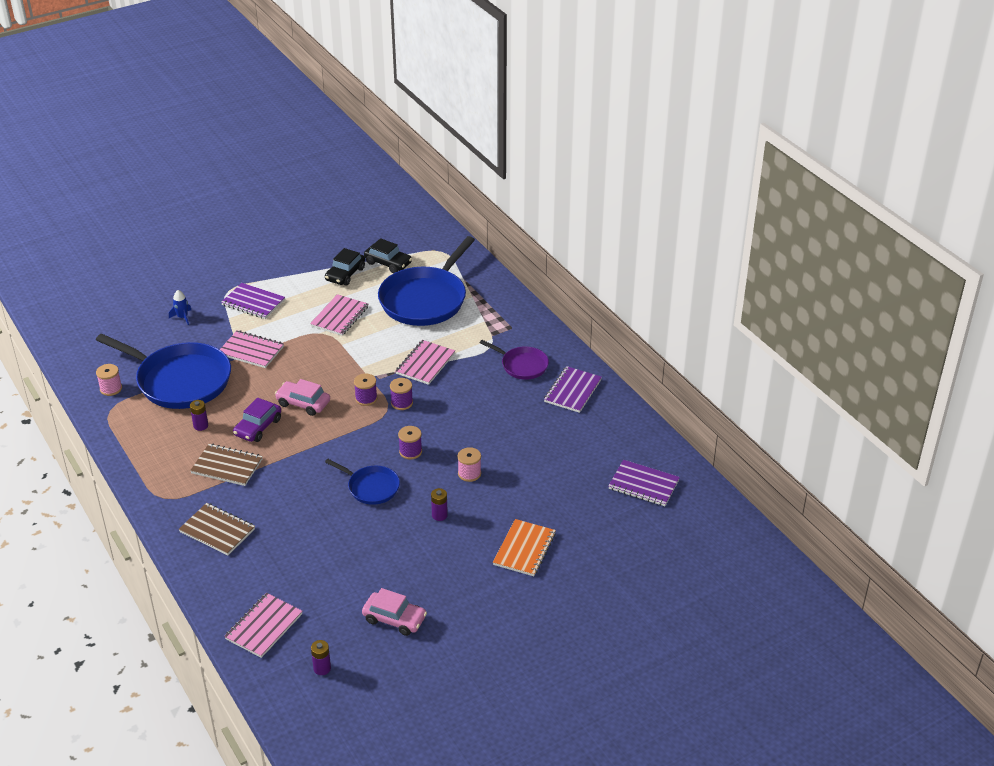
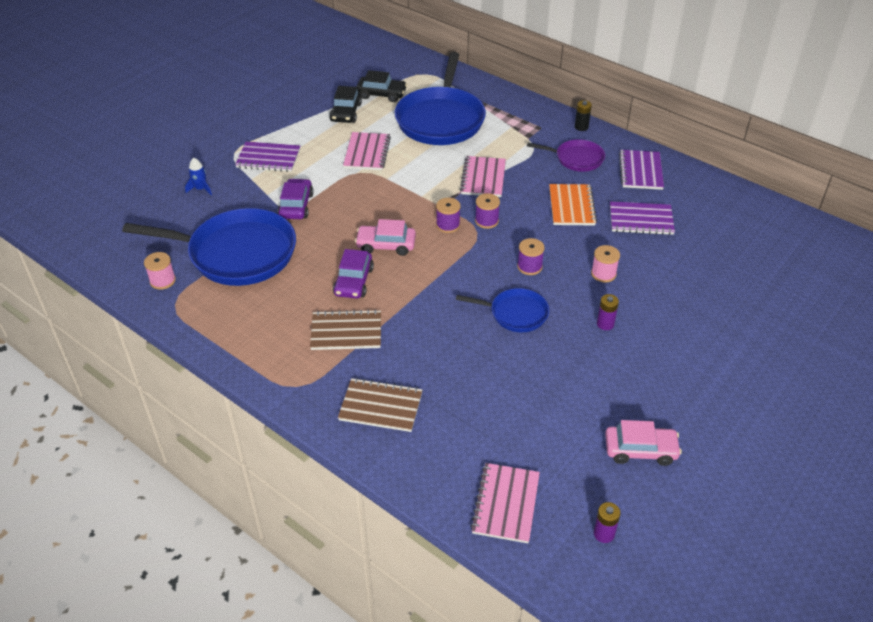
camera: 20 degrees left, 5 degrees up
(201, 426) = (289, 295): purple battery -> none
(251, 351) = (296, 206): pink notebook -> purple car
(524, 549) = (713, 336): orange notebook -> orange notebook (571, 206)
(549, 336) = (581, 127): none -> black battery
(643, 485) = (773, 242): purple notebook -> purple notebook (641, 220)

